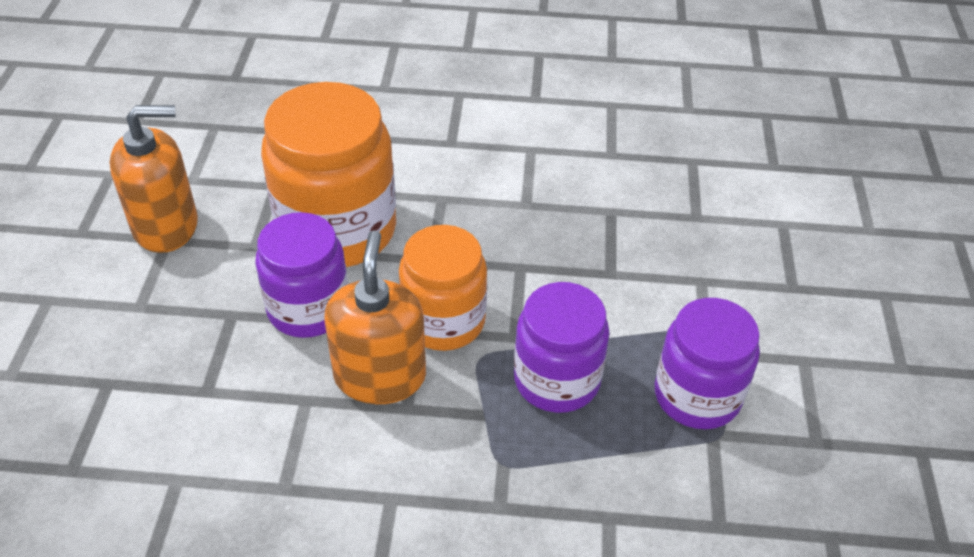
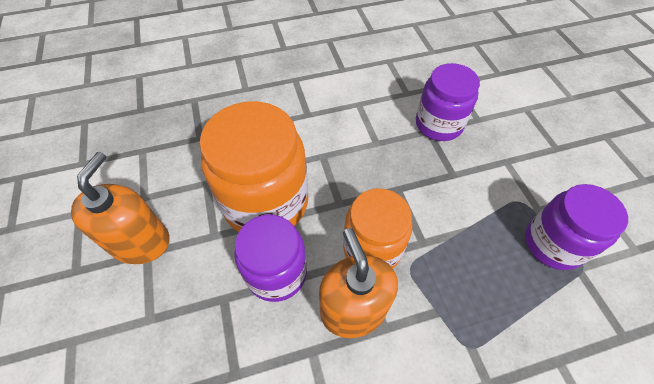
camera: 20 degrees left, 10 degrees up
(166, 226) = (140, 242): orange soap dispenser -> orange soap dispenser turned 45 degrees counterclockwise
(557, 380) = (466, 265): purple jar -> purple jar (438, 124)

